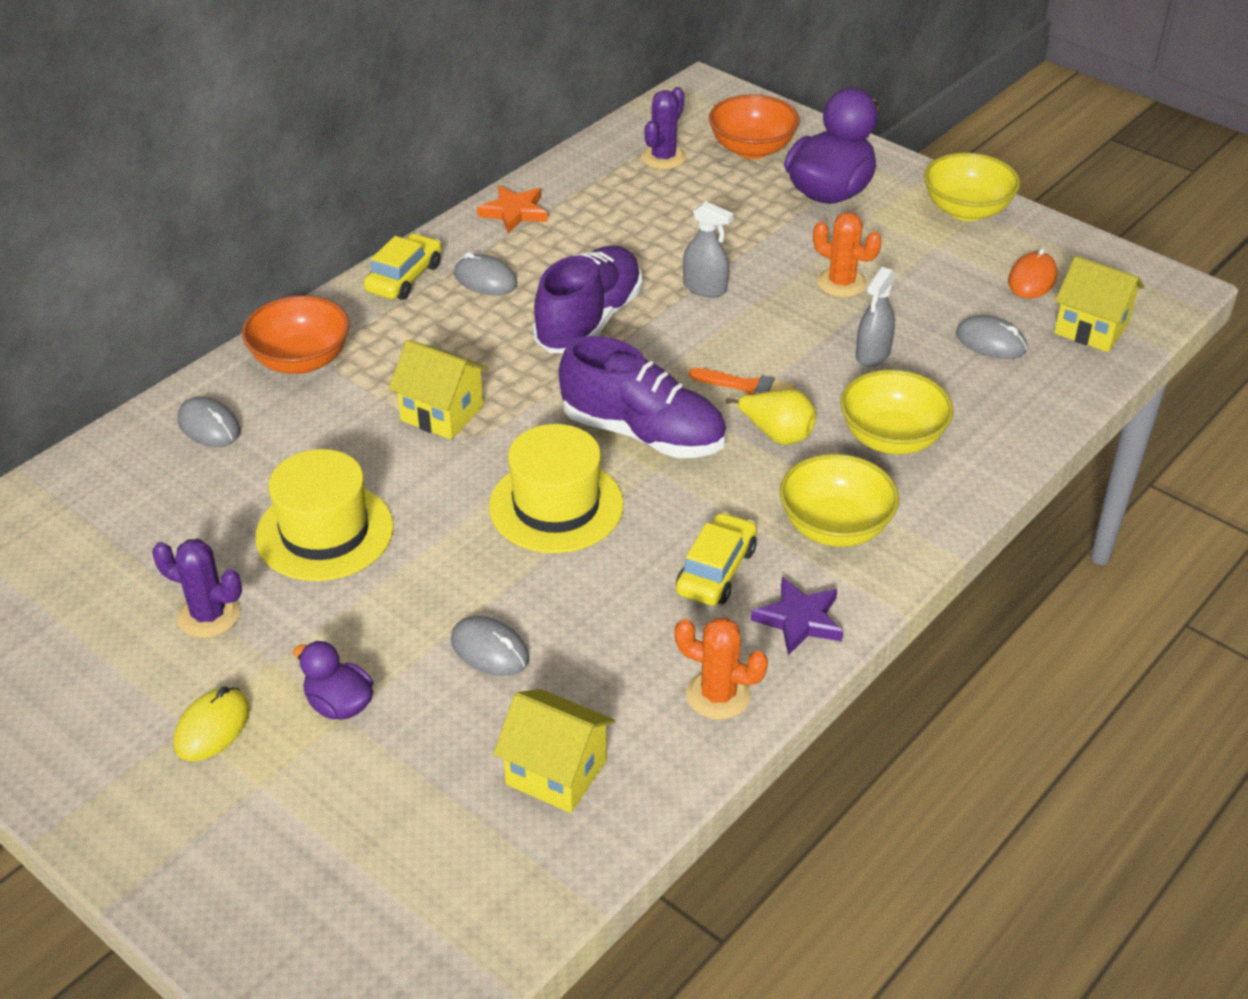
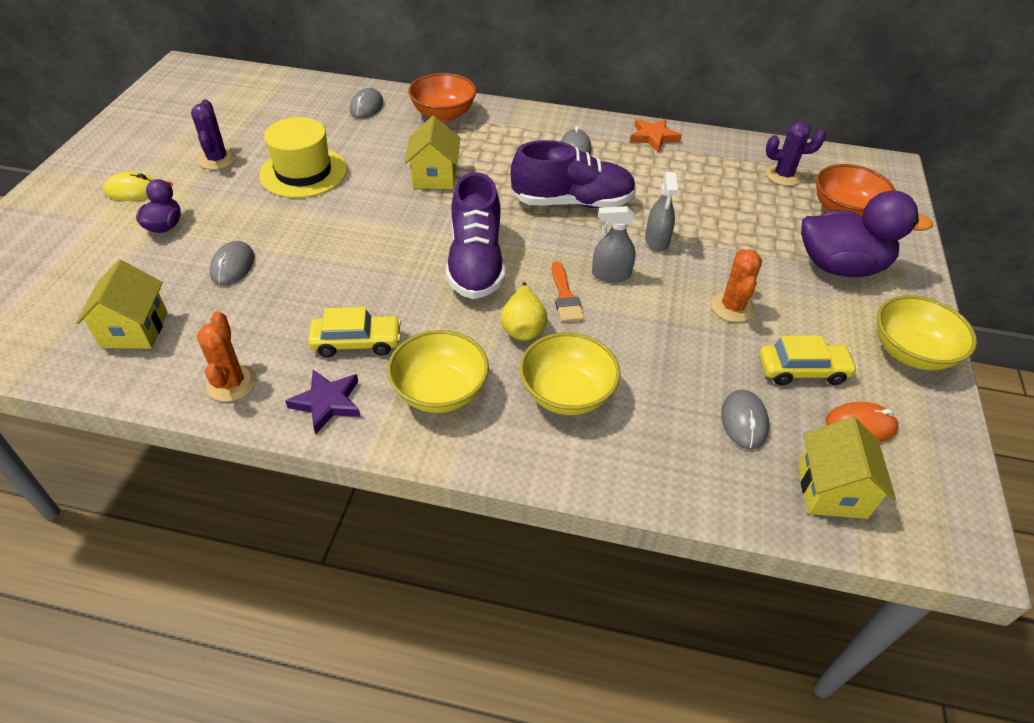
camera: 60 degrees right, 5 degrees up
(404, 278) = (548, 121): yellow car -> yellow car (802, 370)
(556, 506) = (379, 249): yellow hat -> none
(873, 354) = (660, 352): grey spray bottle -> grey spray bottle (611, 274)

